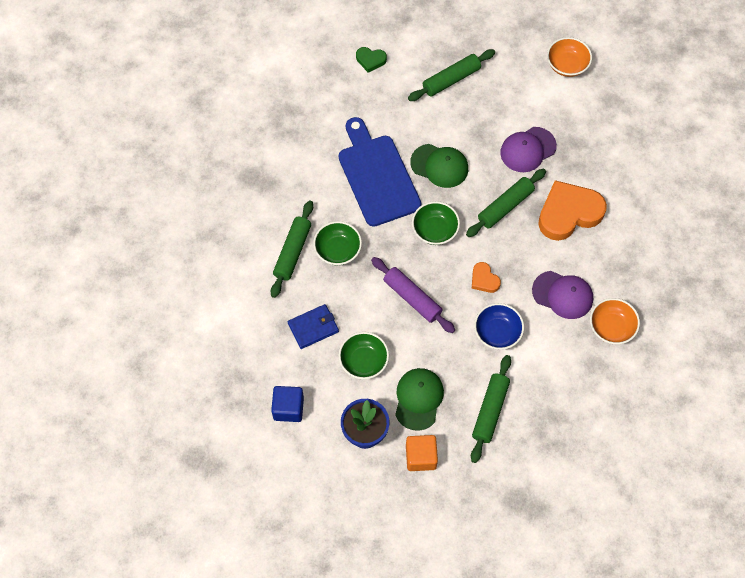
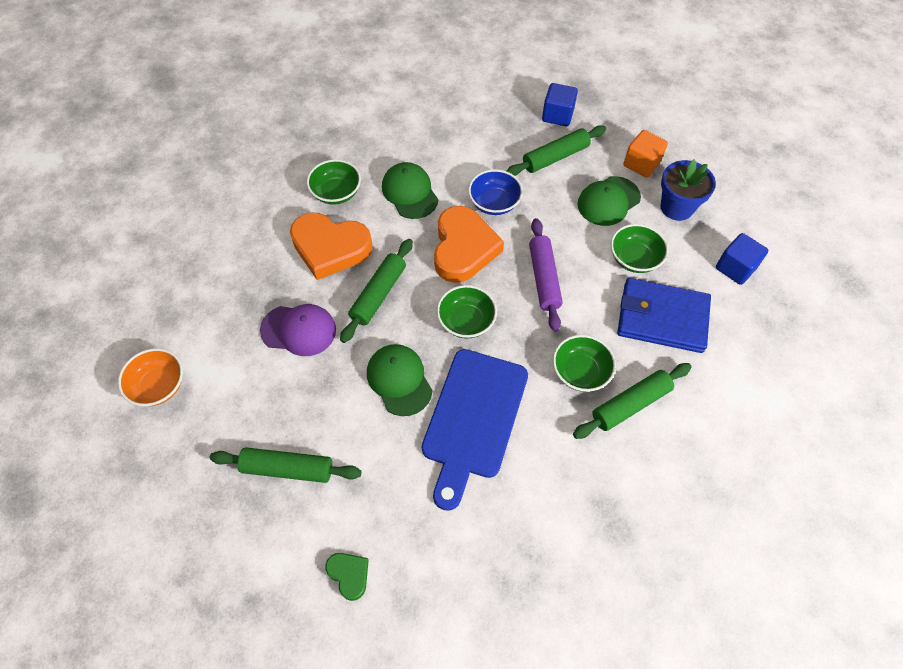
camera: 140 degrees left, 5 degrees down
(313, 327) = (662, 318): blue wallet -> blue wallet, size x1.67
(484, 279) = (463, 248): orange heart -> orange heart, size x2.12
(505, 206) = (378, 294): green rolling pin -> green rolling pin turned 60 degrees counterclockwise
(524, 457) = (557, 115): none -> blue cube
(563, 295) = (409, 192): purple cap -> green cap
(611, 255) = (336, 193): none -> green bowl
(611, 327) = (398, 146): orange bowl -> none

